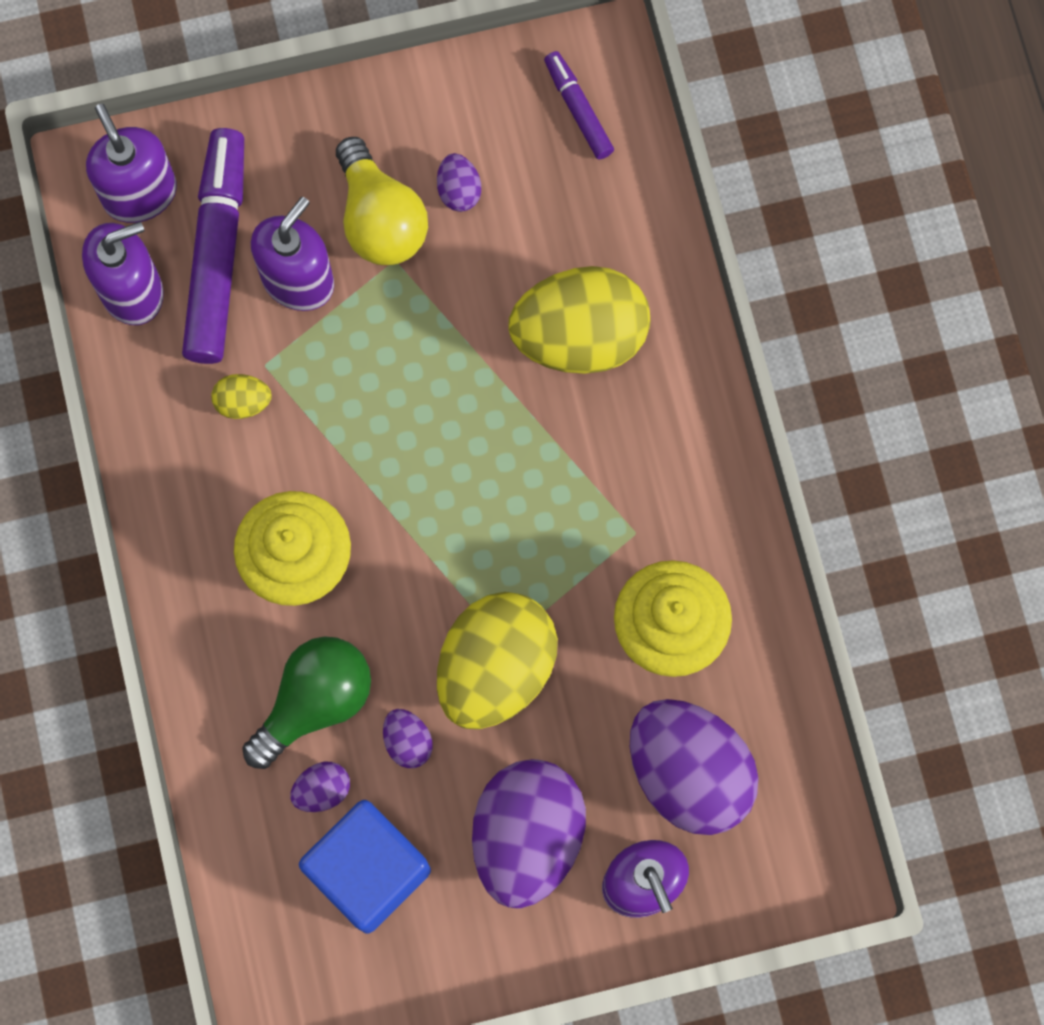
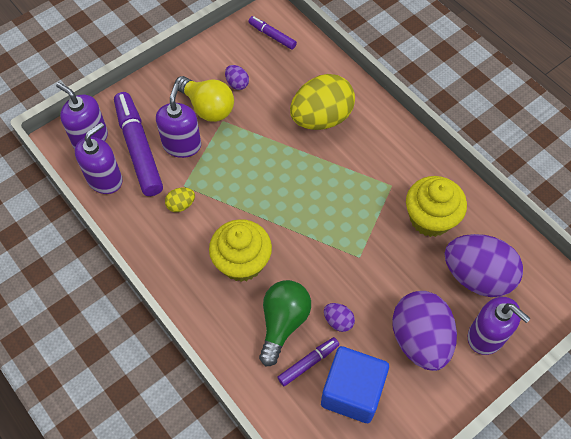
camera: 25 degrees left, 15 degrees down
(322, 790) = (308, 363): purple egg -> purple marker
(496, 669) = (361, 270): yellow egg -> none

